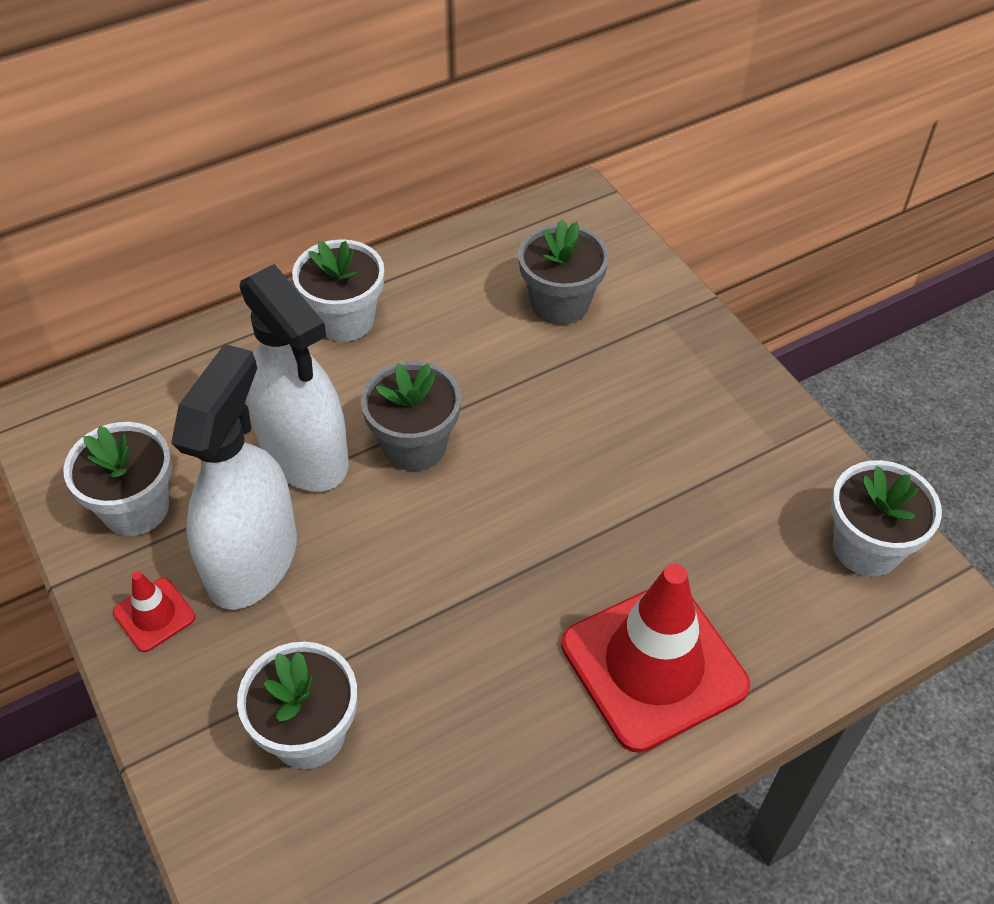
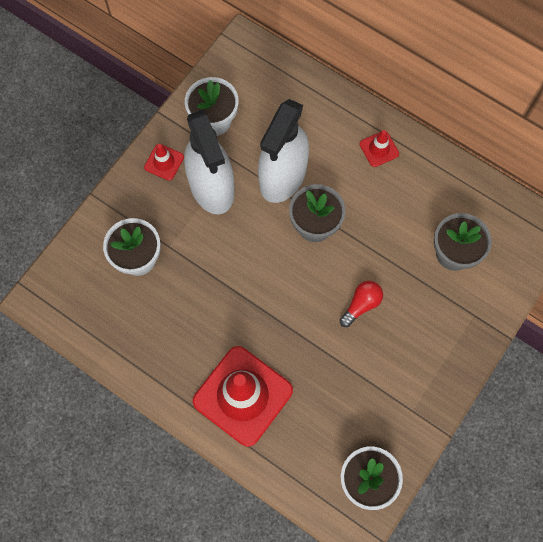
camera: 65 degrees right, 20 degrees up
(252, 560) = (212, 187): white spray bottle -> white spray bottle turned 75 degrees clockwise
(345, 320) = (379, 149): white flower pot -> red traffic cone
(579, 440) = (361, 305): none -> red light bulb

